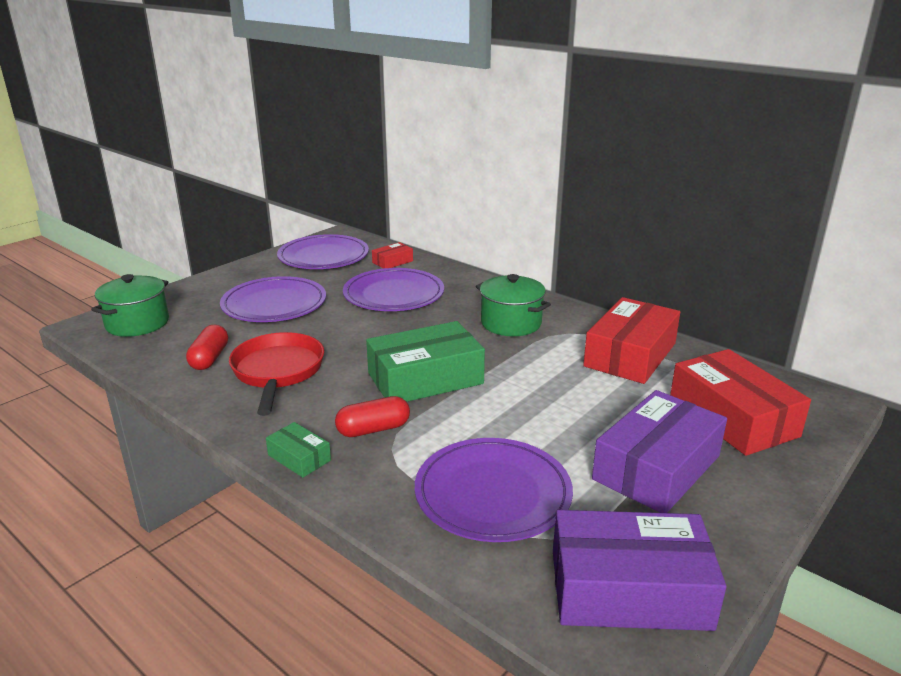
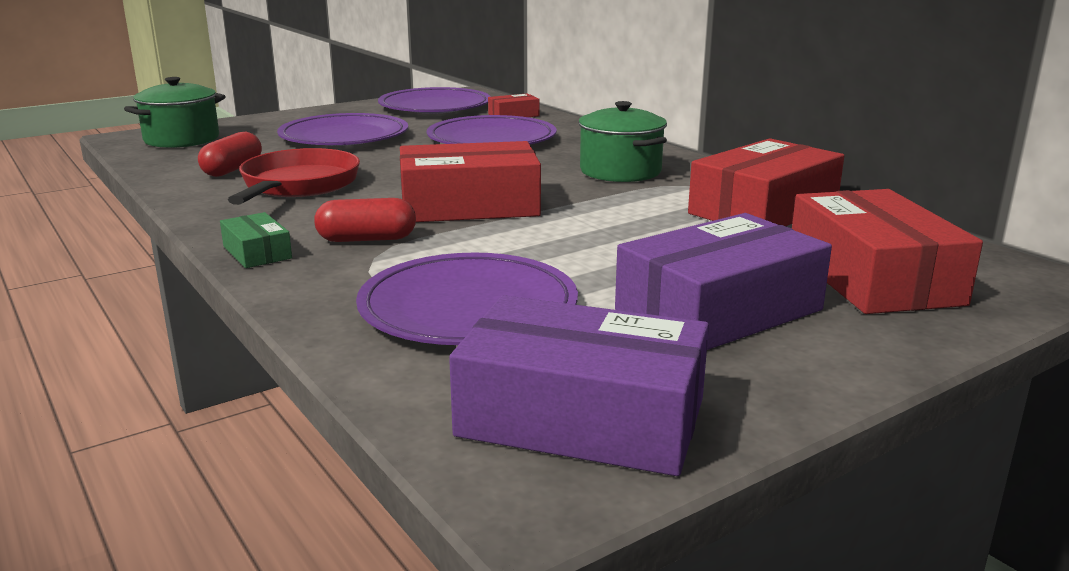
camera: 15 degrees right, 5 degrees down
(425, 378) = (469, 205): green box -> red box

